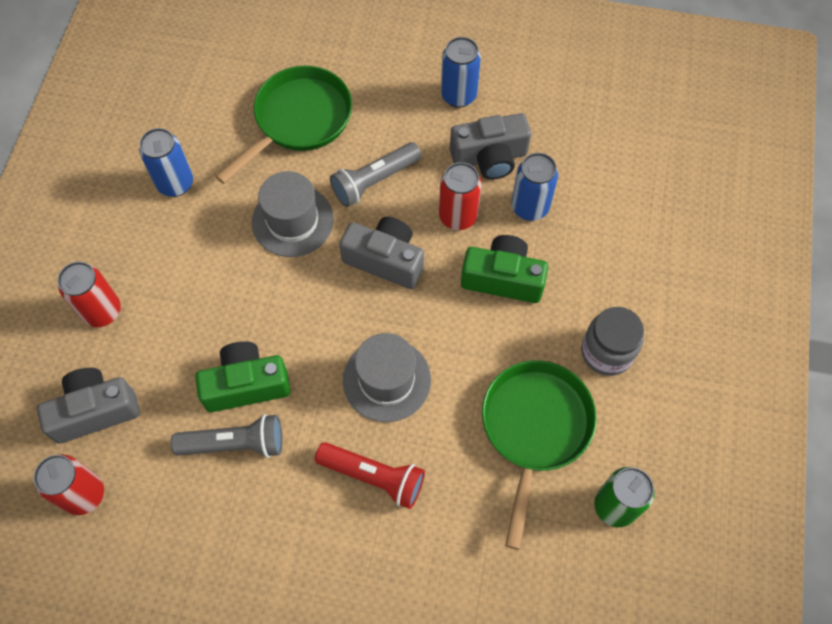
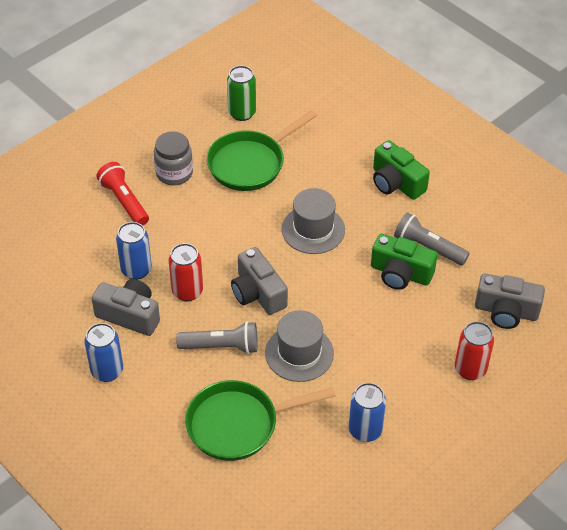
camera: 145 degrees left, 15 degrees down
(84, 494) = (535, 271): red can -> none
(374, 477) = (358, 190): red flashlight -> red flashlight (124, 201)
(503, 278) = (194, 241): green camera -> green camera (396, 183)

